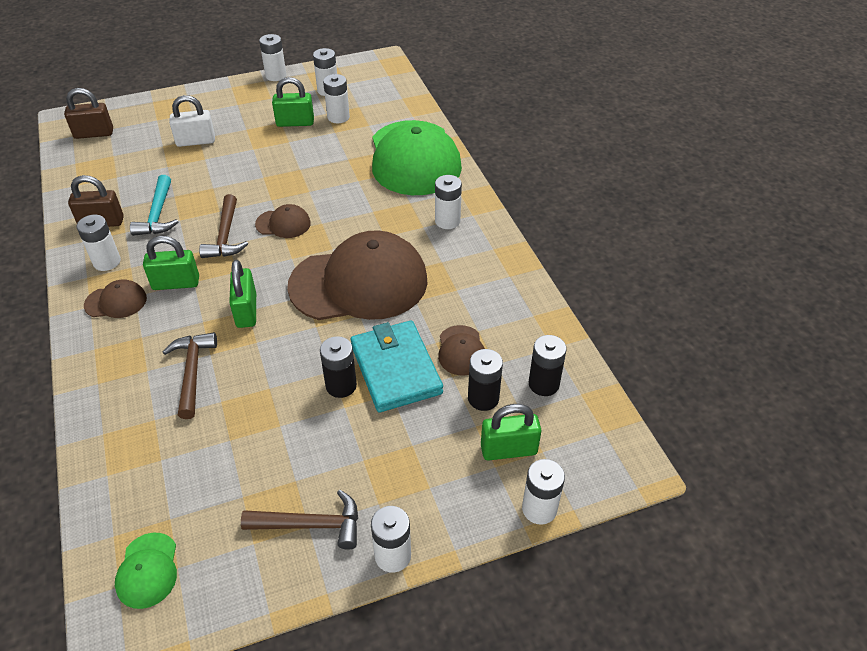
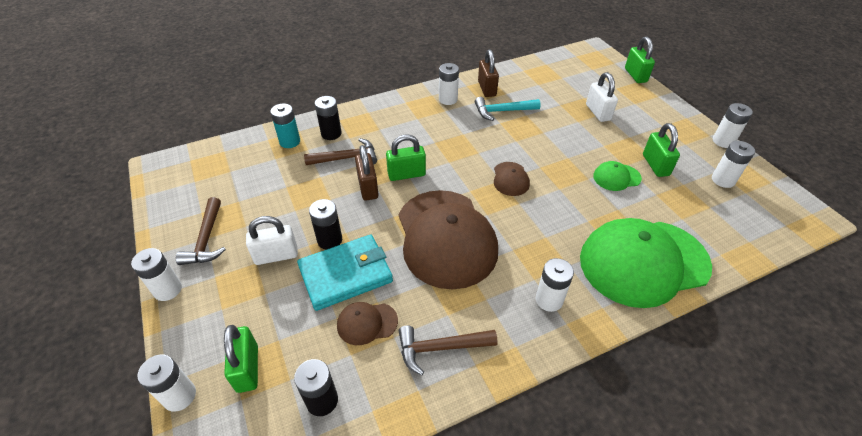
camera: 85 degrees right, 0 degrees up
(94, 134) = (583, 64): brown padlock -> brown padlock (368, 187)
(116, 302) = (410, 111): brown cap -> none
(127, 443) = (290, 141): none -> turquoise battery
(147, 570) = (196, 169): green cap -> green cap (616, 177)
(176, 283) = (431, 134): green padlock -> green padlock (635, 75)
(225, 235) = (487, 149): brown hammer -> brown hammer (440, 348)
(338, 117) = (682, 194): white battery -> none
(356, 439) = (276, 255): none -> white padlock
(483, 398) = (308, 344): black battery -> black battery (331, 134)

